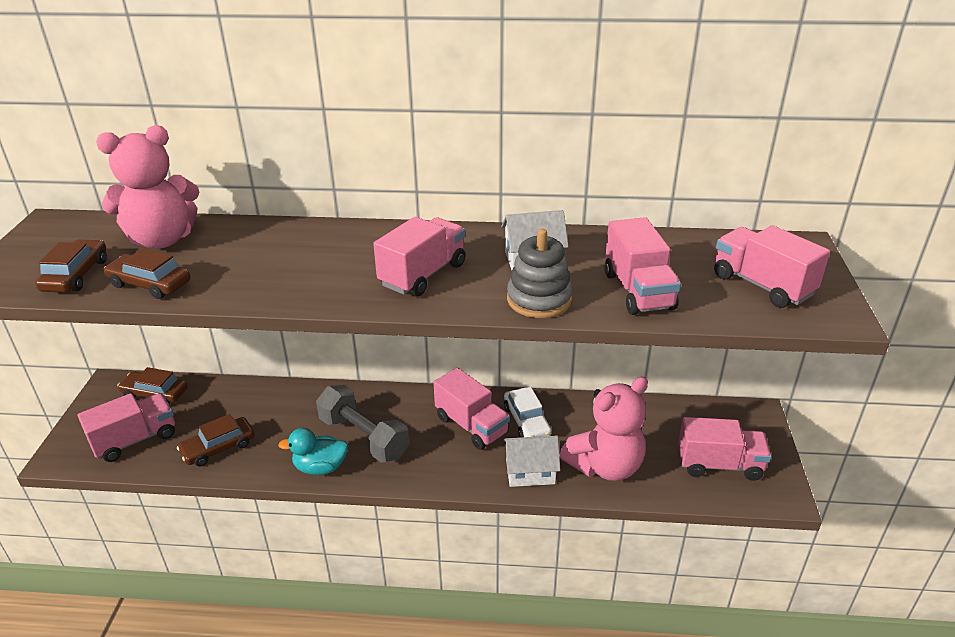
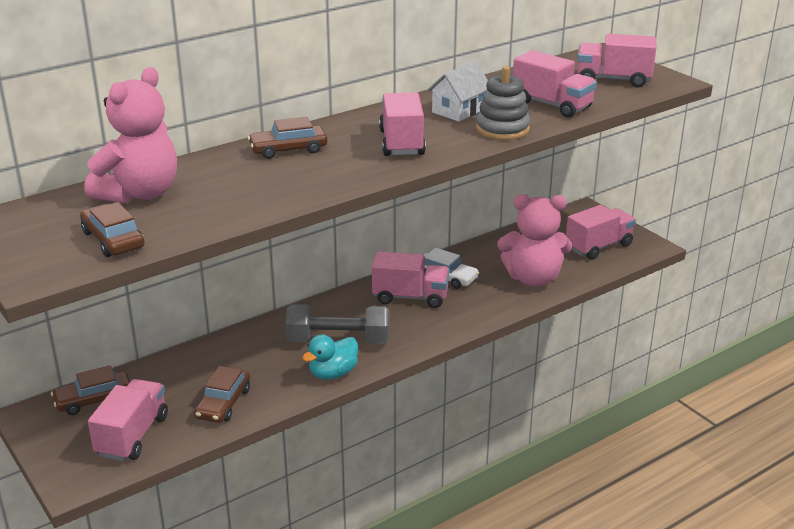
camera: 40 degrees left, 5 degrees down
(150, 284) = (197, 220): brown car -> brown car (288, 149)
(530, 472) = (489, 304): white house -> none
(605, 466) = (533, 278): pink teddy bear -> pink teddy bear turned 75 degrees clockwise

